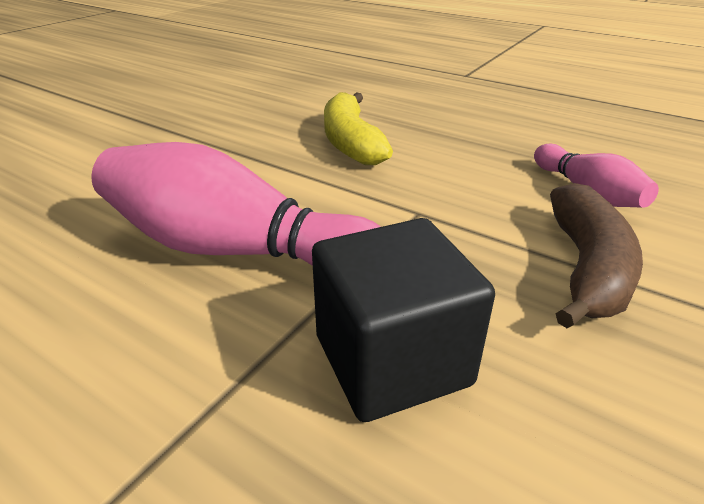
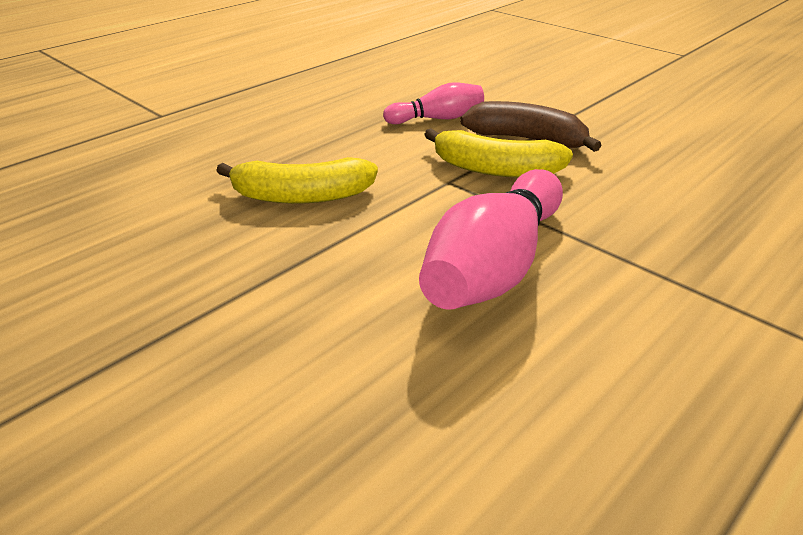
camera: 80 degrees left, 0 degrees up
(392, 360) = (616, 211): black cube -> none
(467, 243) = (495, 169): none -> yellow banana

